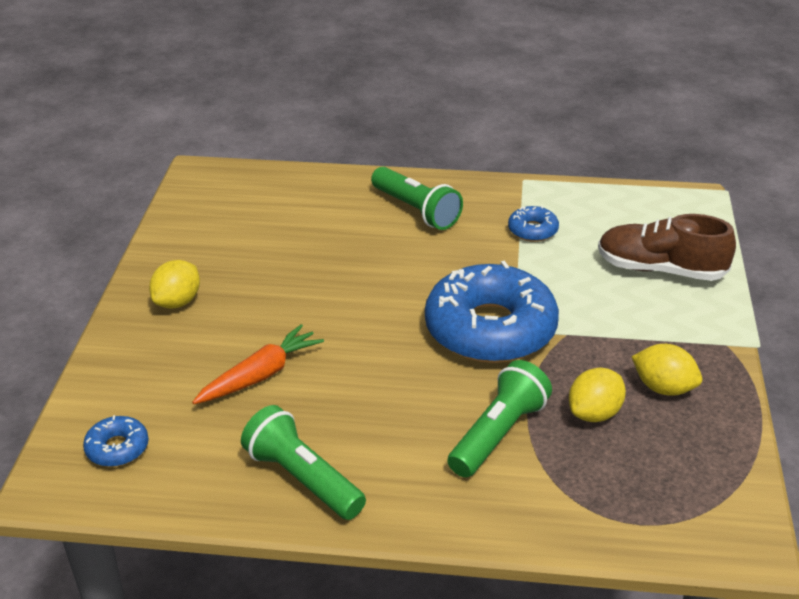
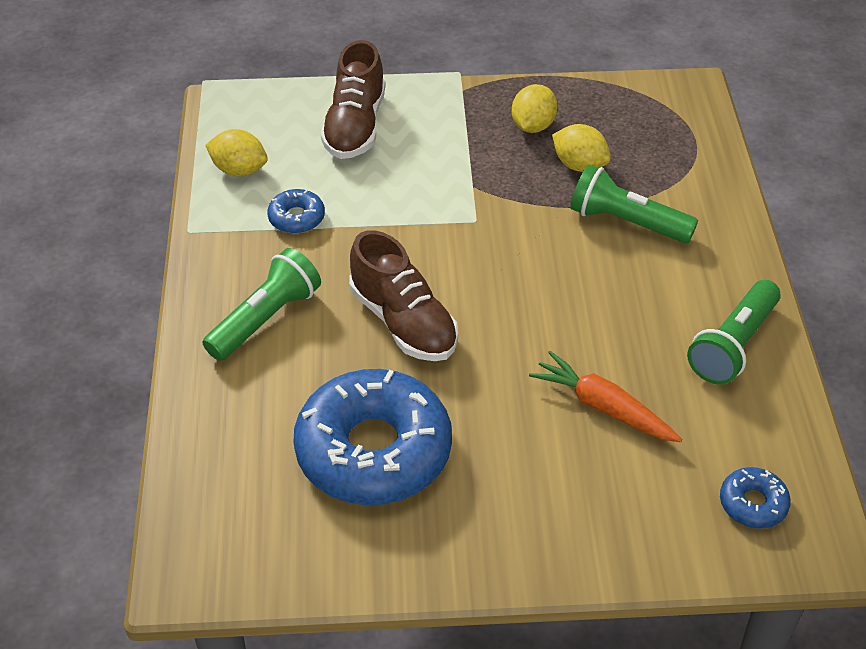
camera: 100 degrees left, 10 degrees up
(177, 302) = (496, 518): yellow lemon -> yellow lemon (239, 170)
(394, 276) = (403, 322): none -> brown shoe
(490, 329) = (479, 238): blue donut -> blue donut (373, 450)

